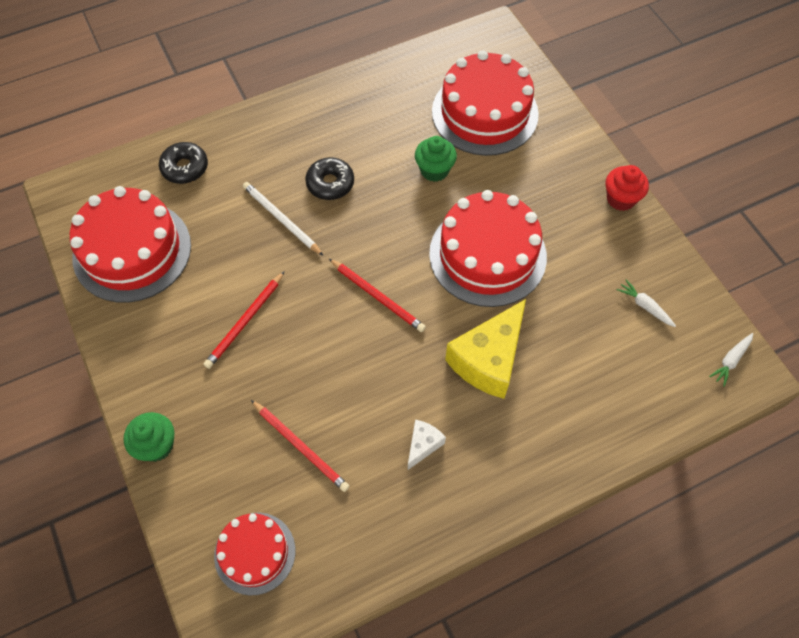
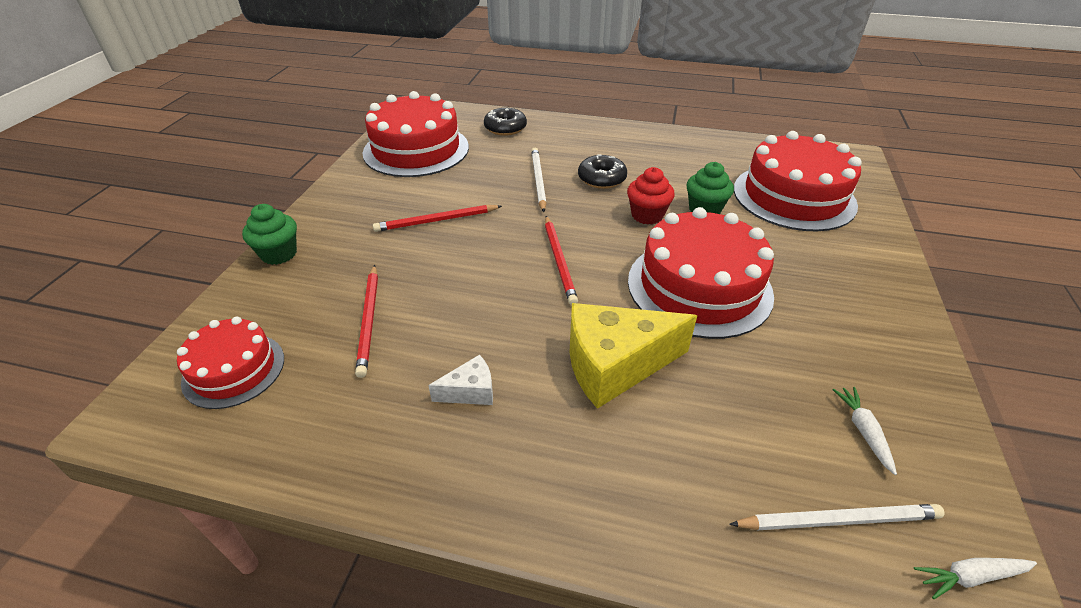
camera: 40 degrees right, 20 degrees down
(621, 199) = (906, 320): red cupcake -> red cupcake (647, 215)
(664, 373) = (838, 520): none -> white pencil

